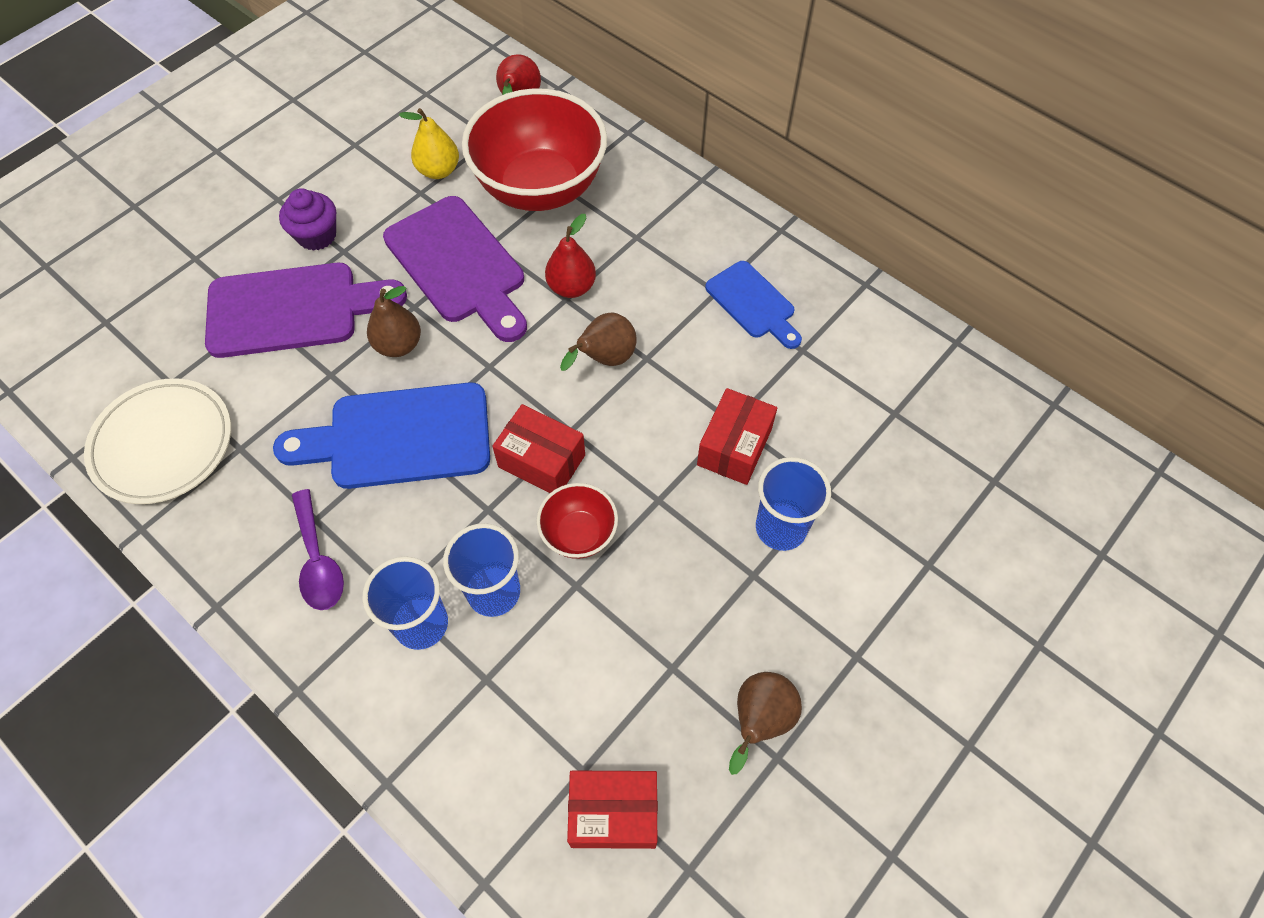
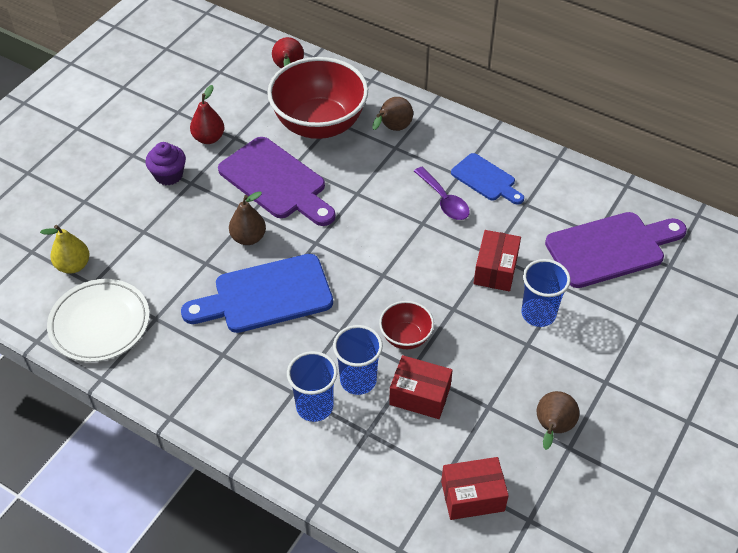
camera: 10 degrees left, 10 degrees down
(293, 309) = (166, 225): purple cutting board -> purple cutting board (610, 248)
(318, 560) = (232, 379): purple spoon -> purple spoon (444, 200)
(438, 171) = (244, 122): yellow pear -> yellow pear (73, 266)
(541, 461) = (368, 296): red box -> red box (420, 395)
(571, 287) = (359, 185): red pear -> red pear (209, 138)
(605, 359) = (394, 227): brown pear -> brown pear (393, 128)

